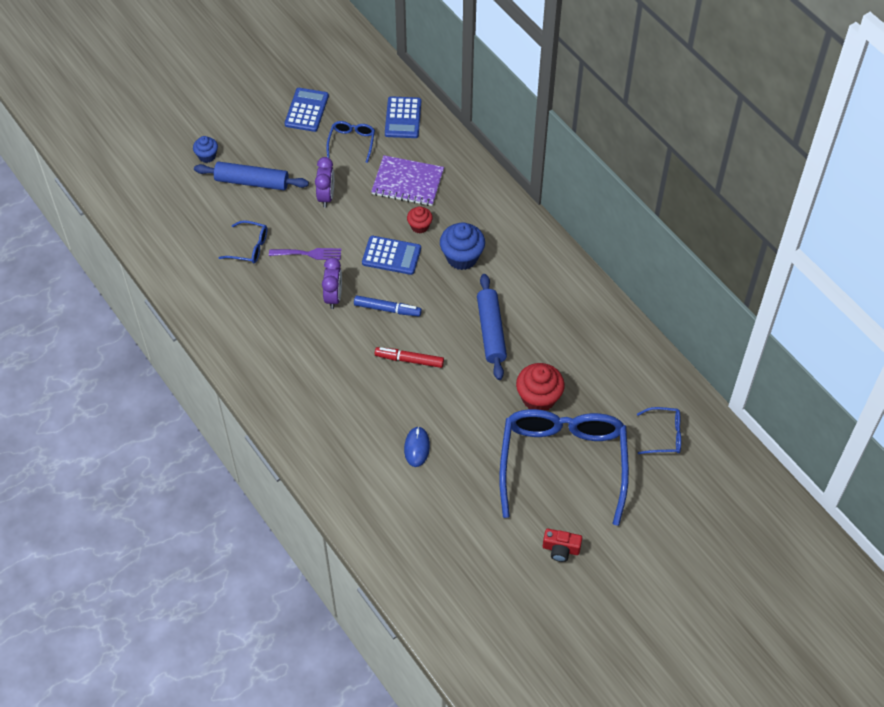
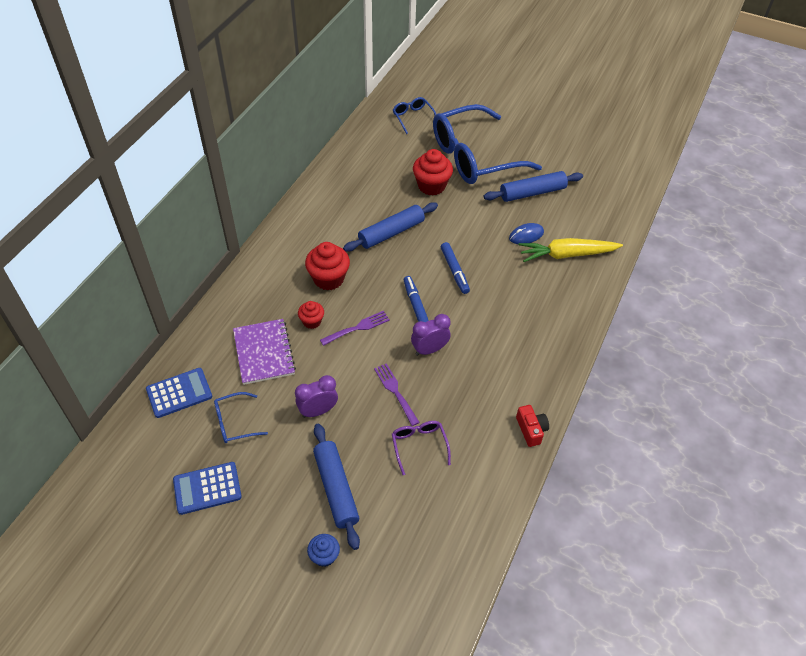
camera: 120 degrees left, 5 degrees down
(249, 247) = (419, 446): blue glasses -> purple glasses
(369, 469) = (566, 255): none -> yellow carrot
(391, 256) = (358, 328): blue calculator -> purple fork
(409, 360) = (454, 271): red marker -> blue marker
(462, 257) = (328, 279): blue cupcake -> red cupcake
(474, 489) = (532, 192): none -> blue rolling pin
(561, 549) = (537, 137): red camera -> red camera (531, 430)

